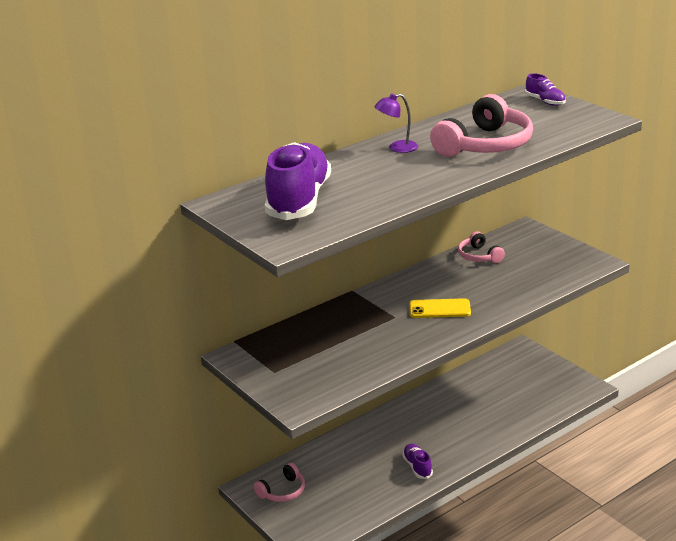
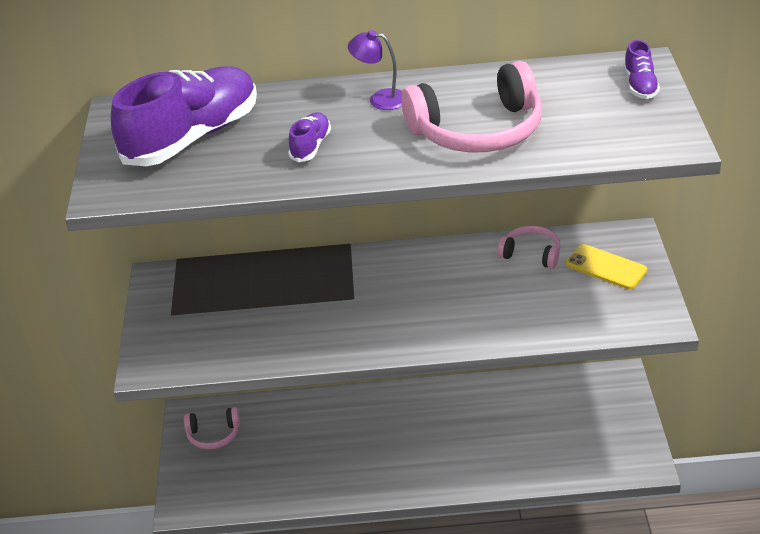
camera: 35 degrees right, 10 degrees up
(417, 467) = (362, 473): purple shoe -> purple shoe (310, 146)
(439, 309) = (409, 308): yellow phone -> yellow phone (606, 267)
(479, 256) = (531, 254): pink headphones -> pink headphones turned 105 degrees clockwise

